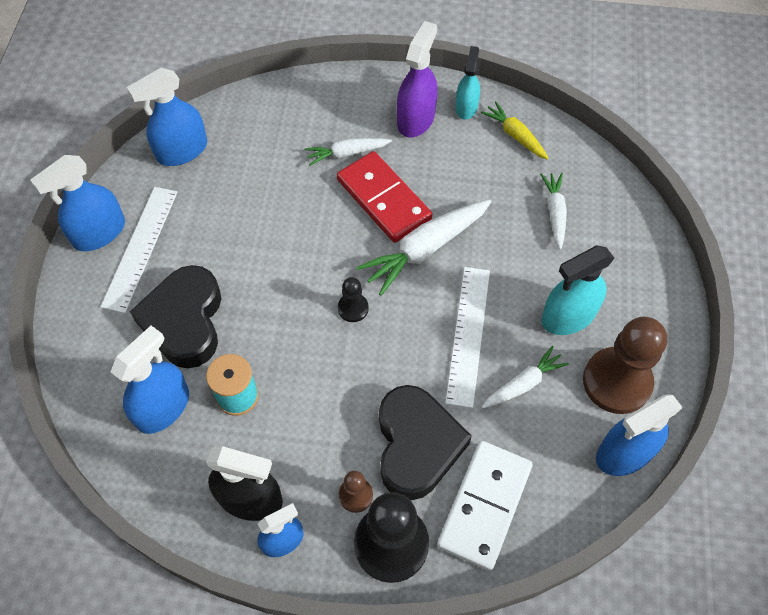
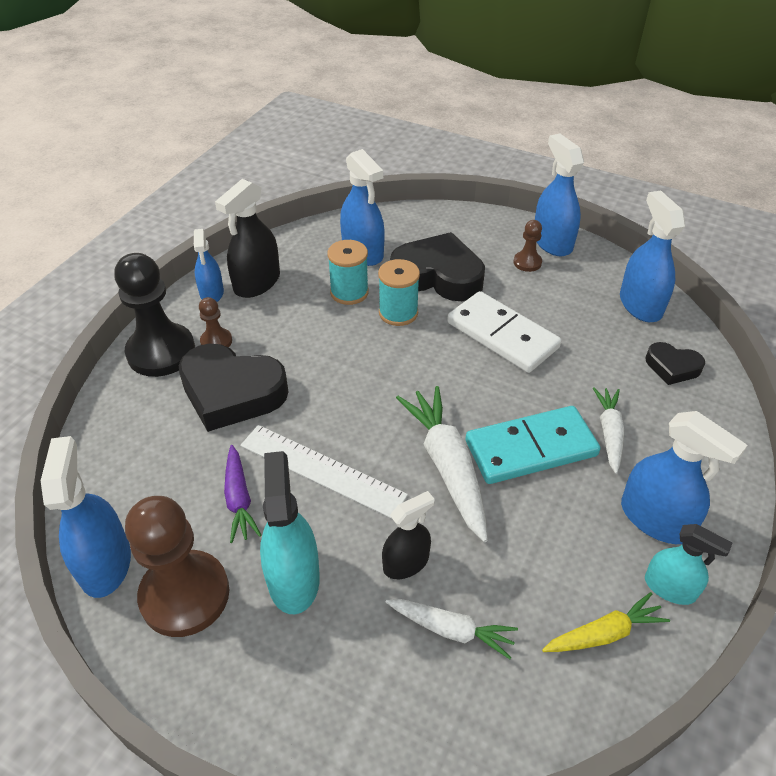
camera: 110 degrees right, 15 degrees down
(140, 248) = (527, 262): white ruler -> brown pawn
(255, 339) = (398, 313): none -> turquoise spool
(257, 122) = (672, 367): none -> black heart
(353, 308) = (399, 386): black pawn -> none
(383, 199) = (530, 448): red domino -> turquoise domino
(416, 119) = (655, 519): purple spray bottle -> blue spray bottle
(484, 505) = (144, 423): white domino -> white domino (502, 335)
(520, 251) = (406, 563): none -> black spray bottle
(523, 383) = (239, 499): white carrot -> purple carrot

